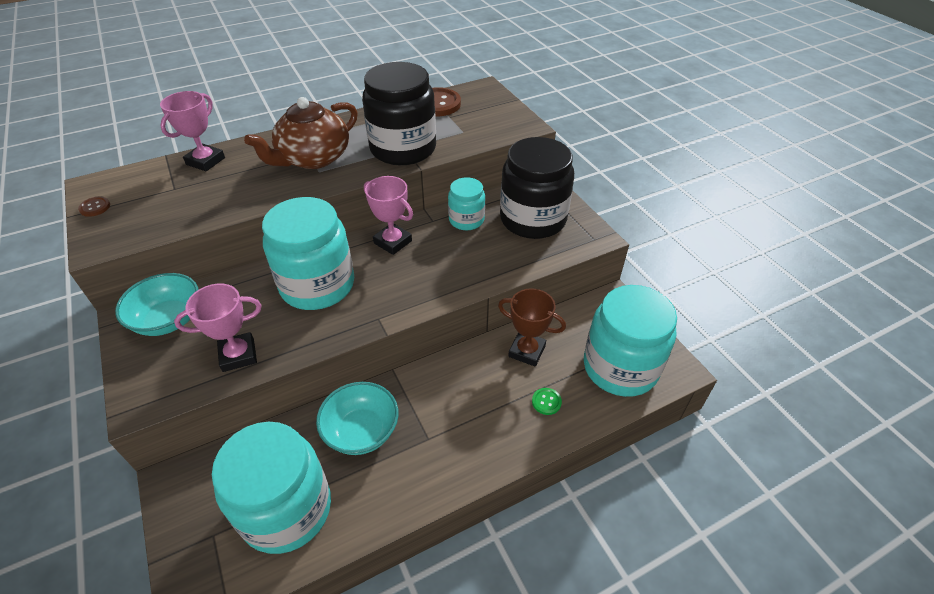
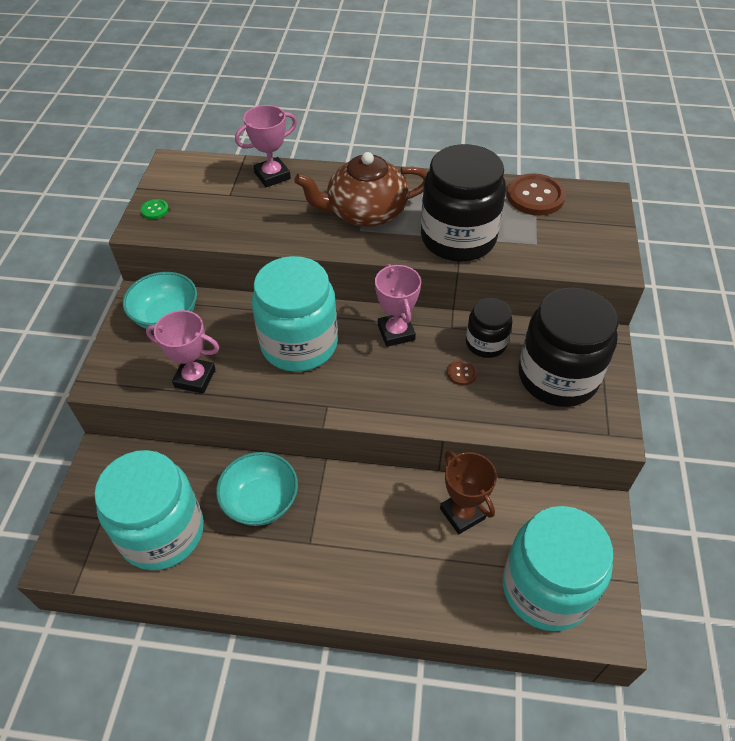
camera: 35 degrees right, 5 degrees up
(95, 207) = (161, 187): brown button -> brown button (462, 373)
(466, 220) = (486, 343): turquoise jar -> black jar
(546, 402) = (441, 576): green button -> green button (155, 210)

